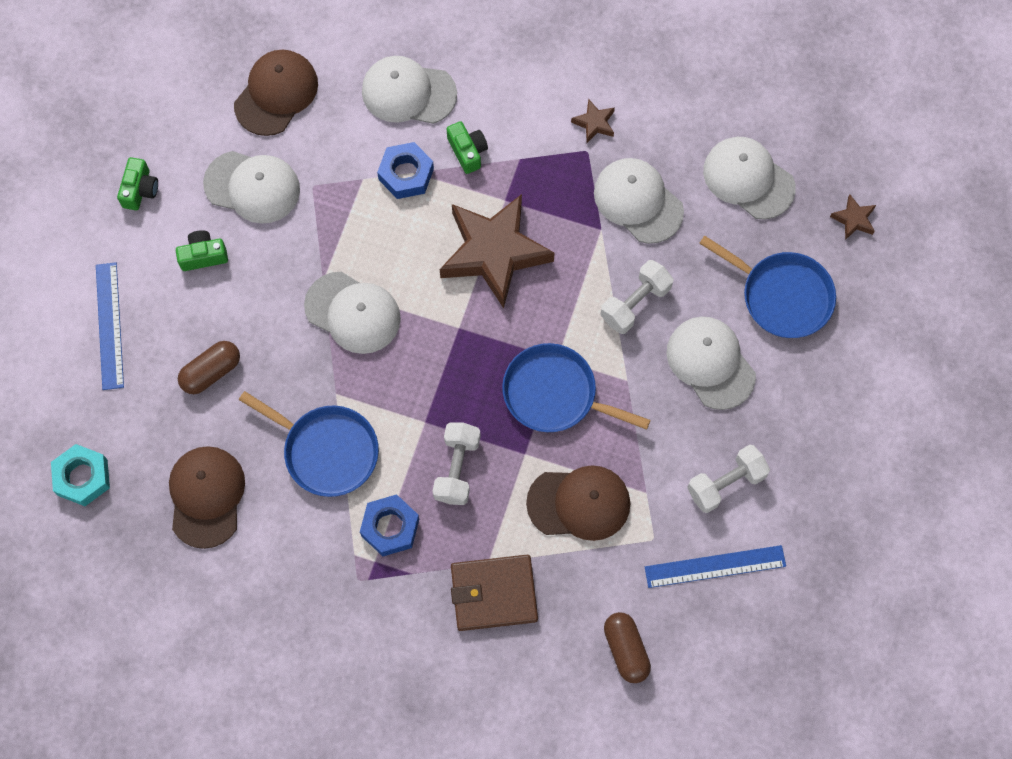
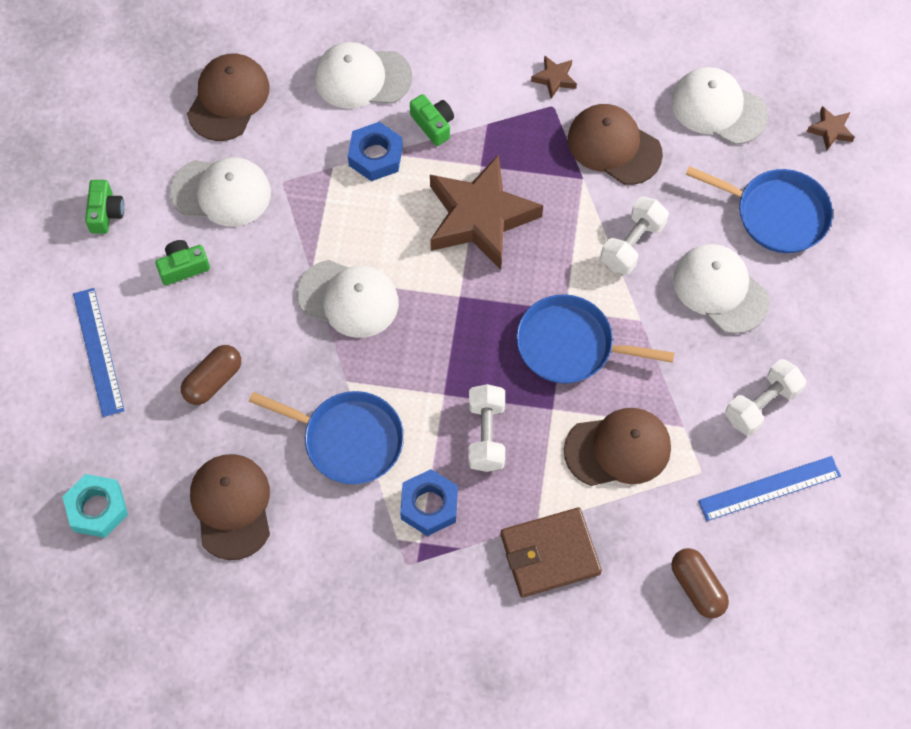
camera: 10 degrees left, 5 degrees down
(638, 201) = (614, 146): white cap -> brown cap

